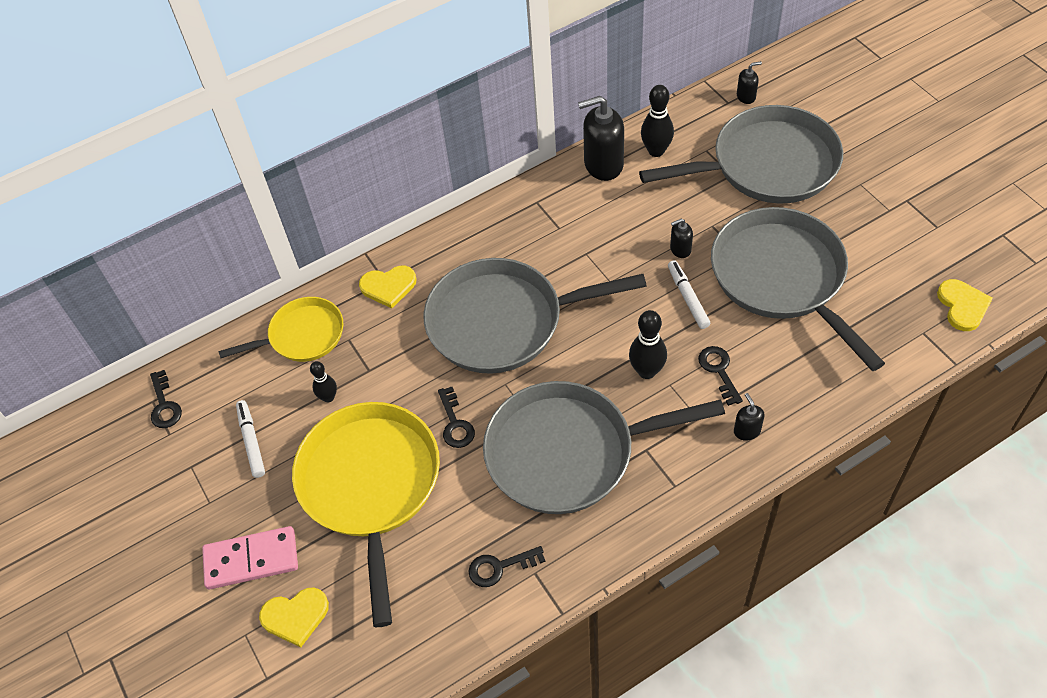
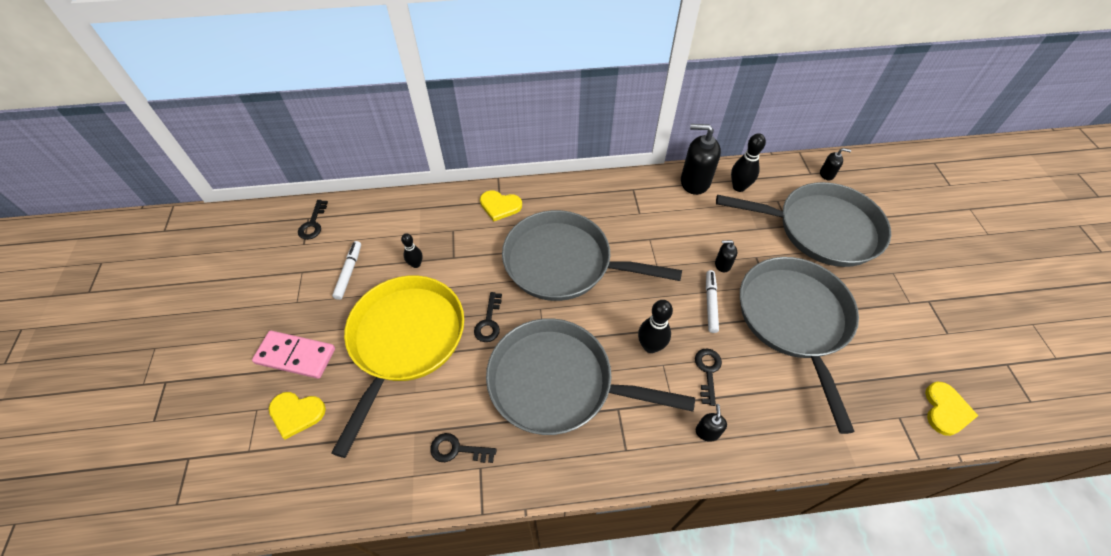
camera: 20 degrees right, 0 degrees up
(302, 335) = (425, 215): yellow pan -> none

